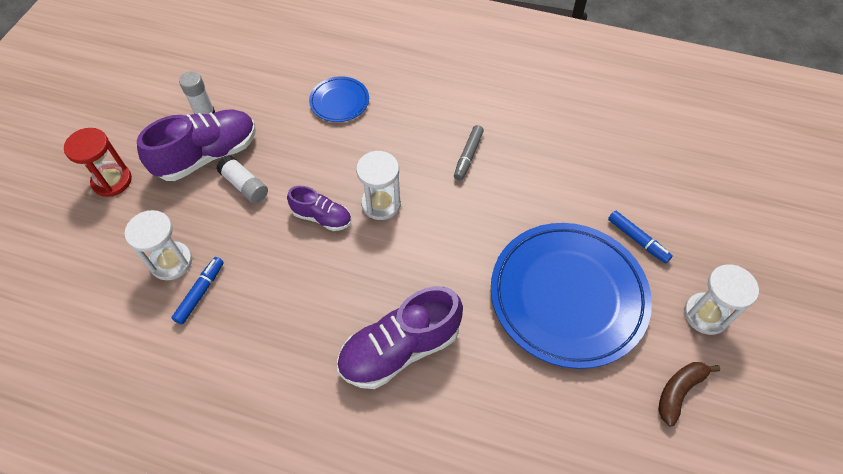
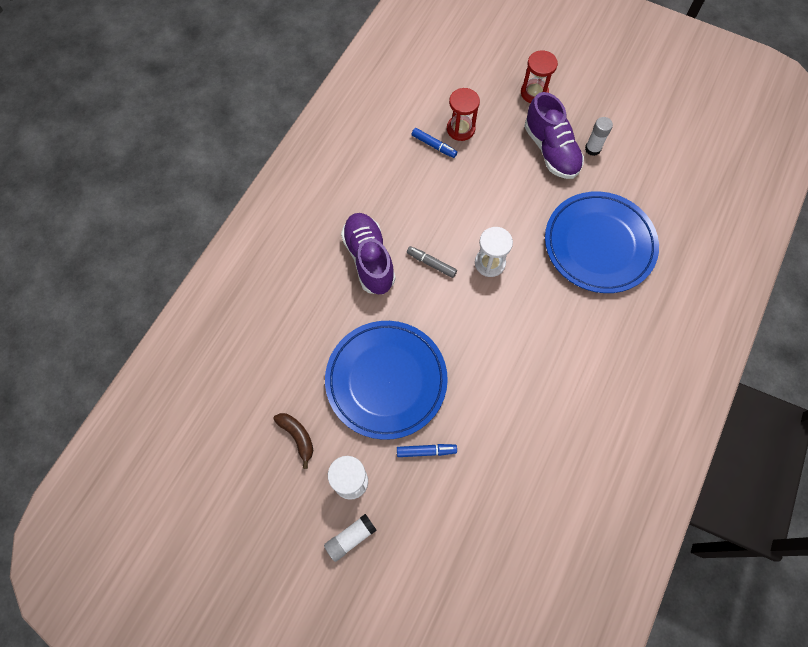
camera: 100 degrees right, 10 degrees up
(171, 262) = (460, 129): white hourglass -> red hourglass
(244, 185) = (519, 173): white glue stick -> white glue stick (350, 538)
(322, 217) = (483, 222): purple shoe -> none
(339, 102) = (599, 245): blue plate -> blue plate, size x2.18
(468, 156) = (529, 336): grey marker -> grey marker (431, 264)
(637, 239) = (426, 451): blue marker -> blue marker turned 150 degrees counterclockwise

